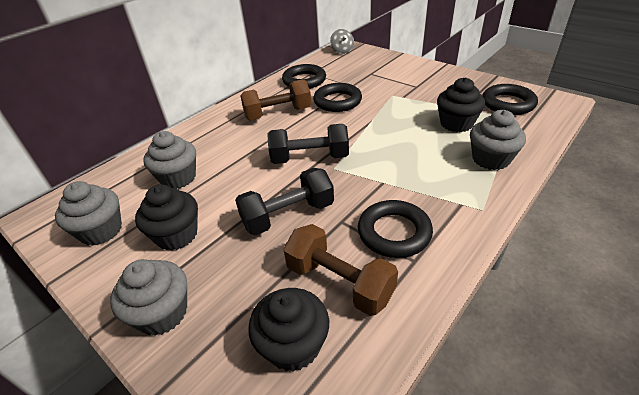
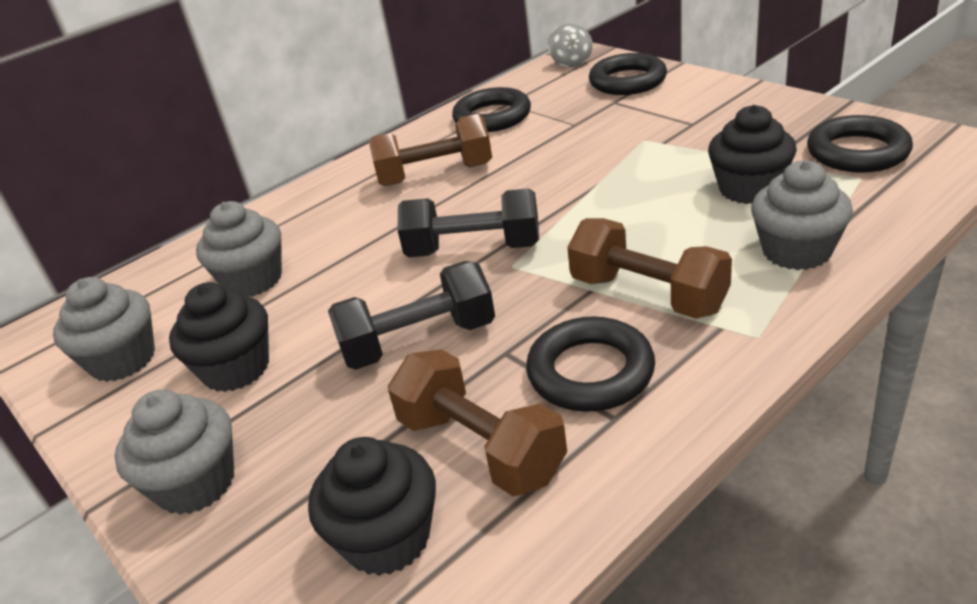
camera: 10 degrees right, 5 degrees down
(337, 101) = (543, 152): black ring -> black ring (627, 81)
(415, 185) = (648, 295): none -> brown dumbbell

